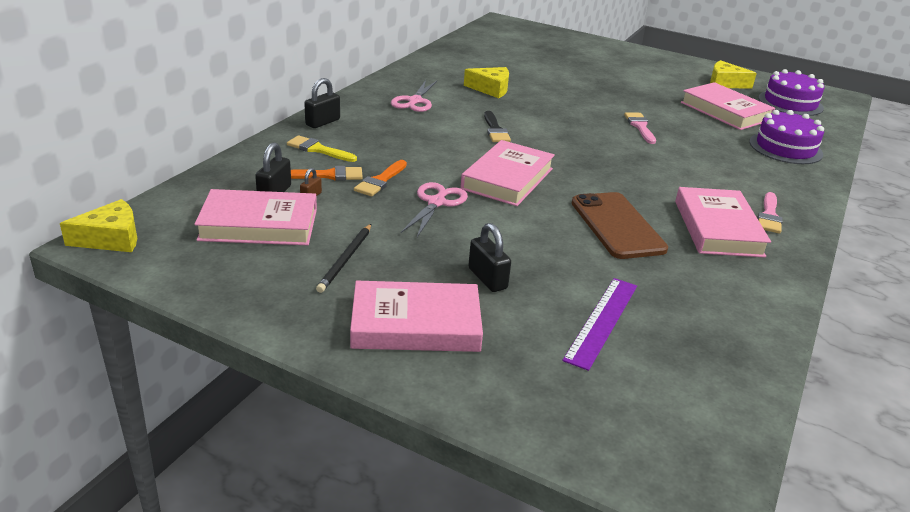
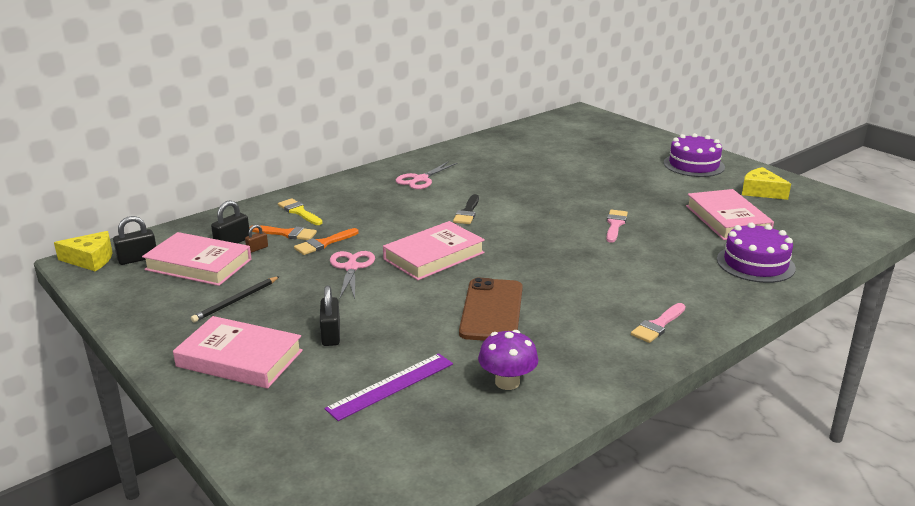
camera: 25 degrees right, 5 degrees down
(323, 122) = (324, 190): black padlock -> black padlock (138, 259)
(436, 203) = (351, 267): pink scissors -> pink scissors turned 45 degrees counterclockwise
(491, 89) = (502, 175): yellow cheese -> none
(702, 294) = (507, 382): none -> purple mushroom
(717, 228) = (589, 328): pink book -> none
(790, 103) = (817, 219): purple cake -> purple cake (694, 165)

